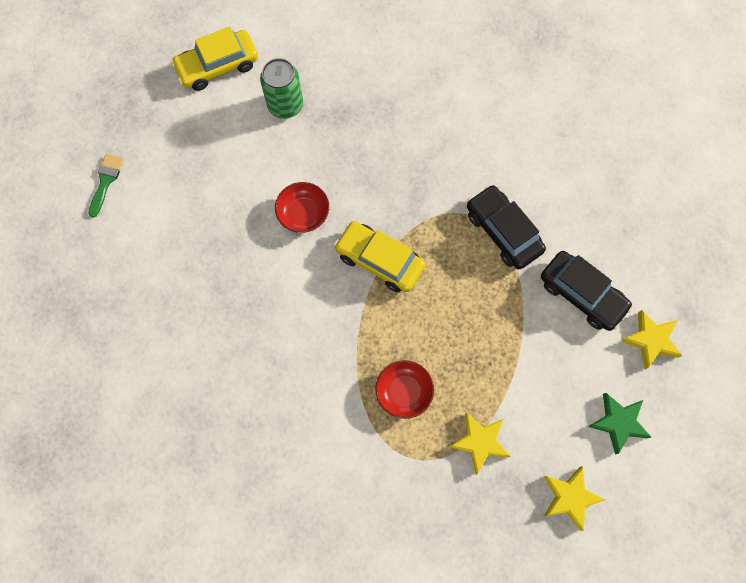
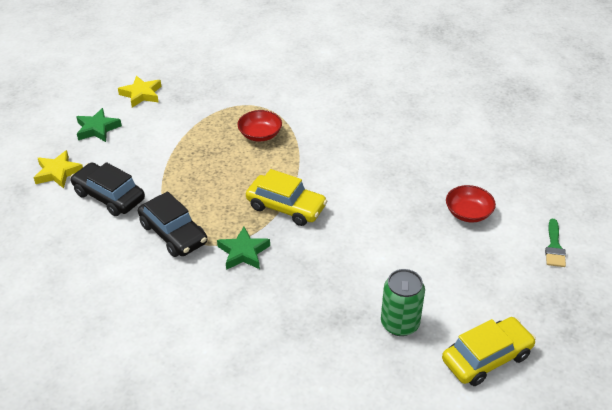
camera: 175 degrees right, 30 degrees down
(303, 213) = (360, 235): red bowl -> red bowl (468, 213)
(428, 200) = (243, 252): none -> green star
(480, 442) = (203, 114): yellow star -> none

